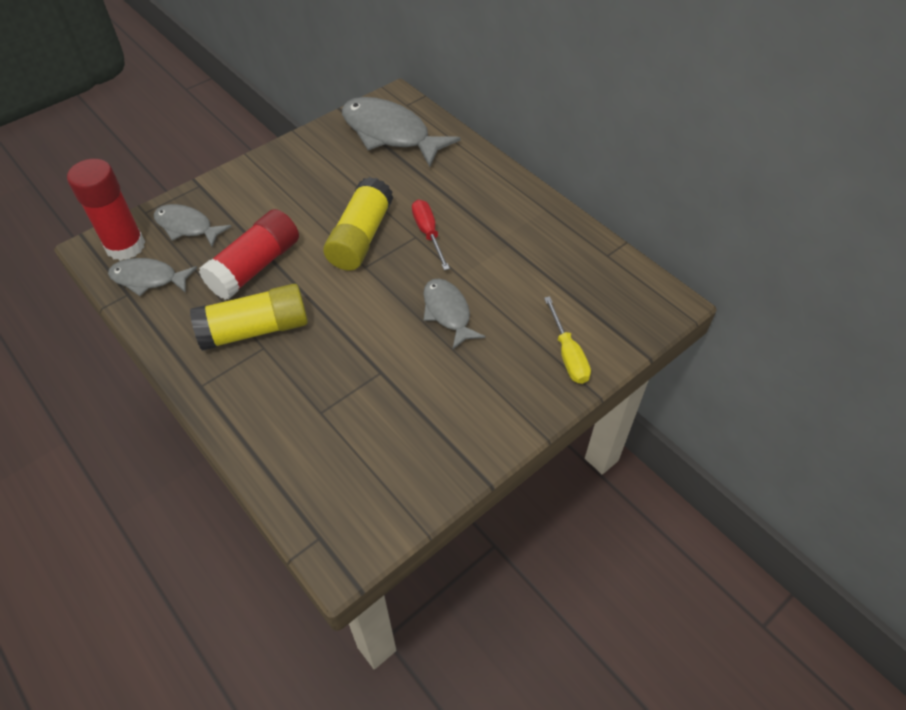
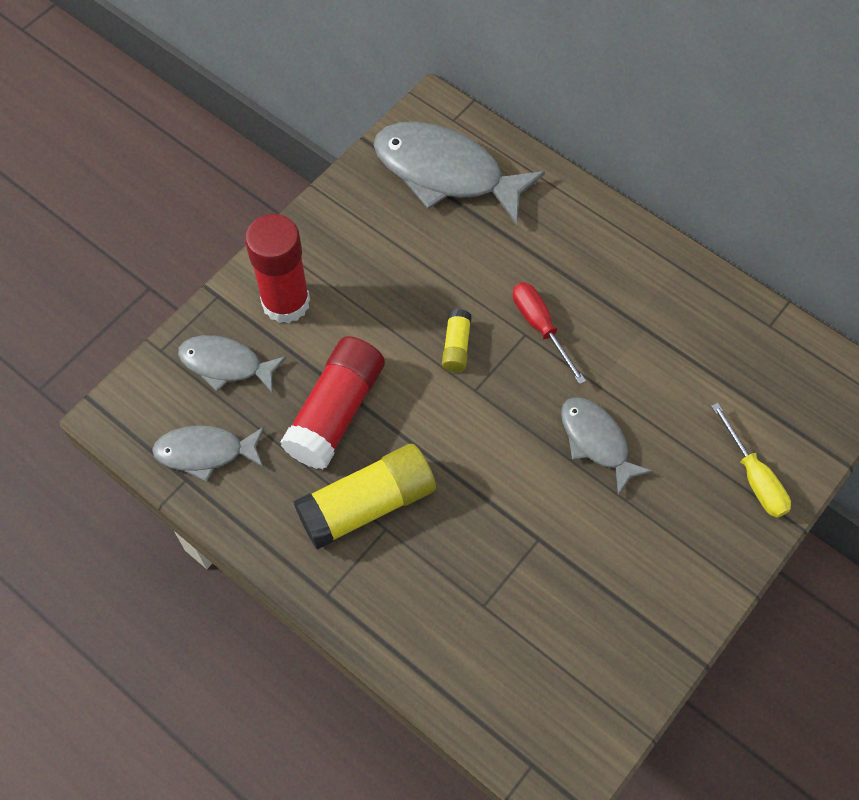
camera: 10 degrees left, 10 degrees up
(125, 246) = (156, 407): red glue stick -> red glue stick (286, 302)
(360, 237) = (456, 346): yellow glue stick -> yellow glue stick, size x0.48

